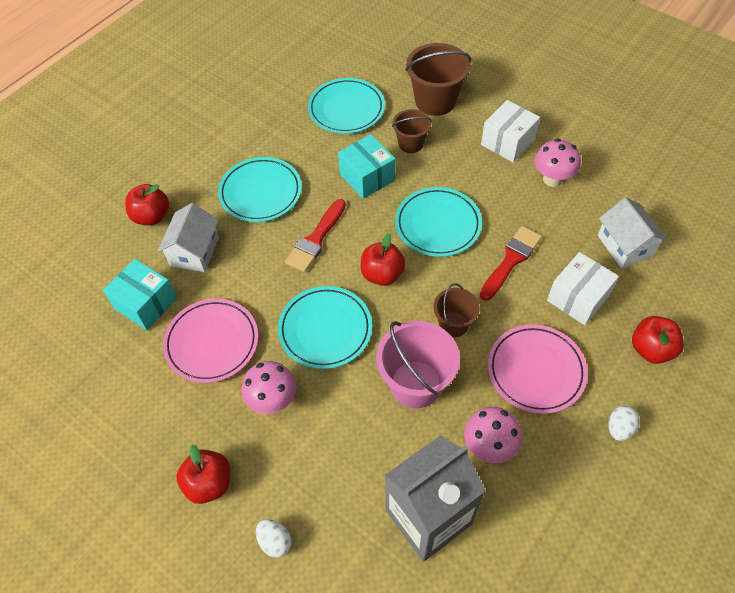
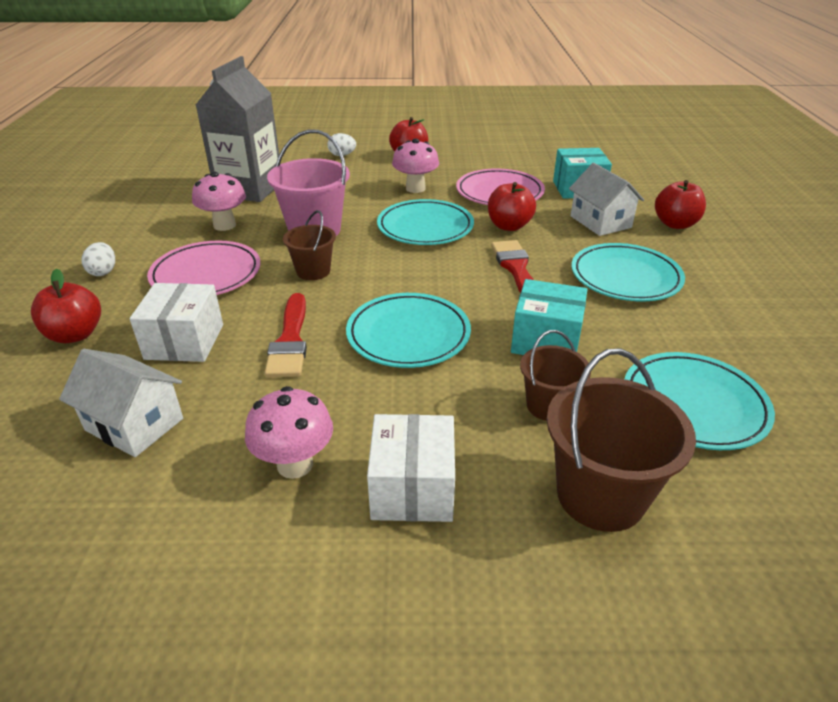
camera: 140 degrees right, 20 degrees down
(382, 274) = (419, 274): red apple -> red apple (509, 226)

